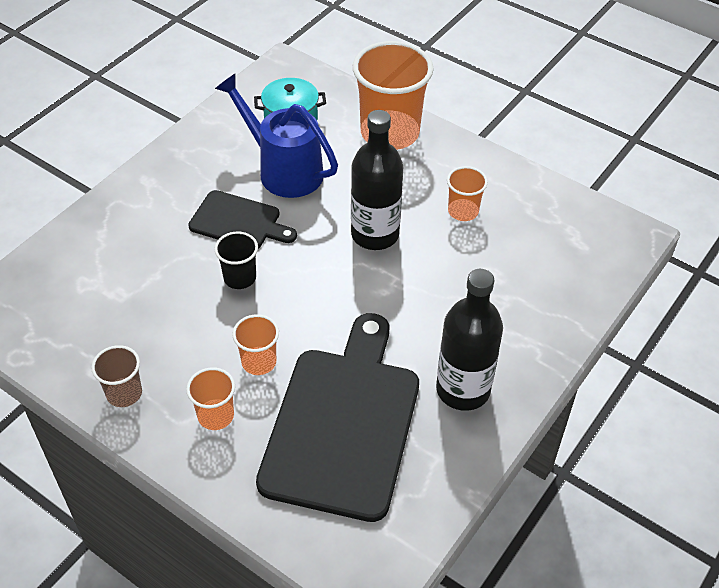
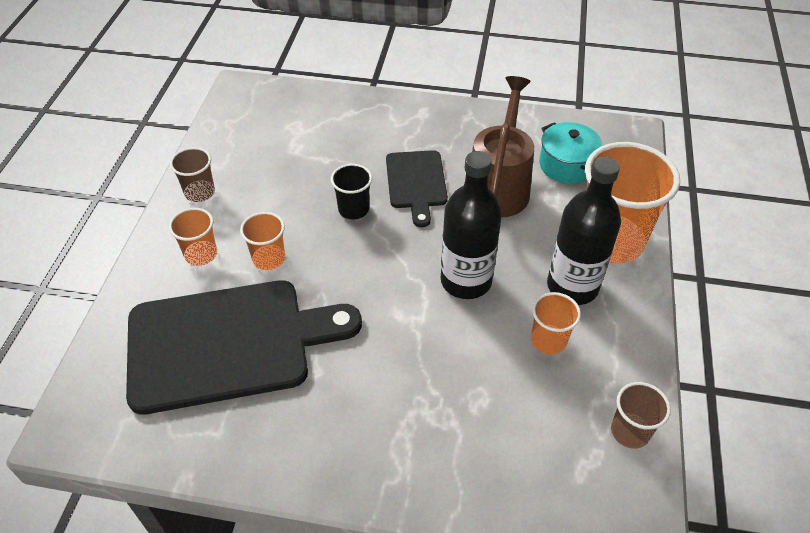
camera: 65 degrees right, 0 degrees up
(283, 170) = (499, 185): blue watering can -> brown watering can
(463, 390) = (310, 425): black bottle -> black bottle (572, 286)
(562, 204) = (630, 431): none -> brown cup

